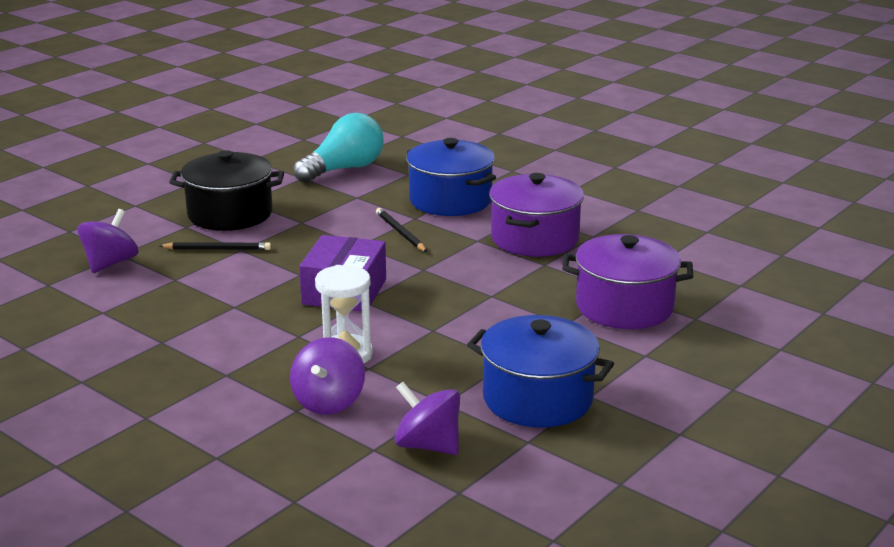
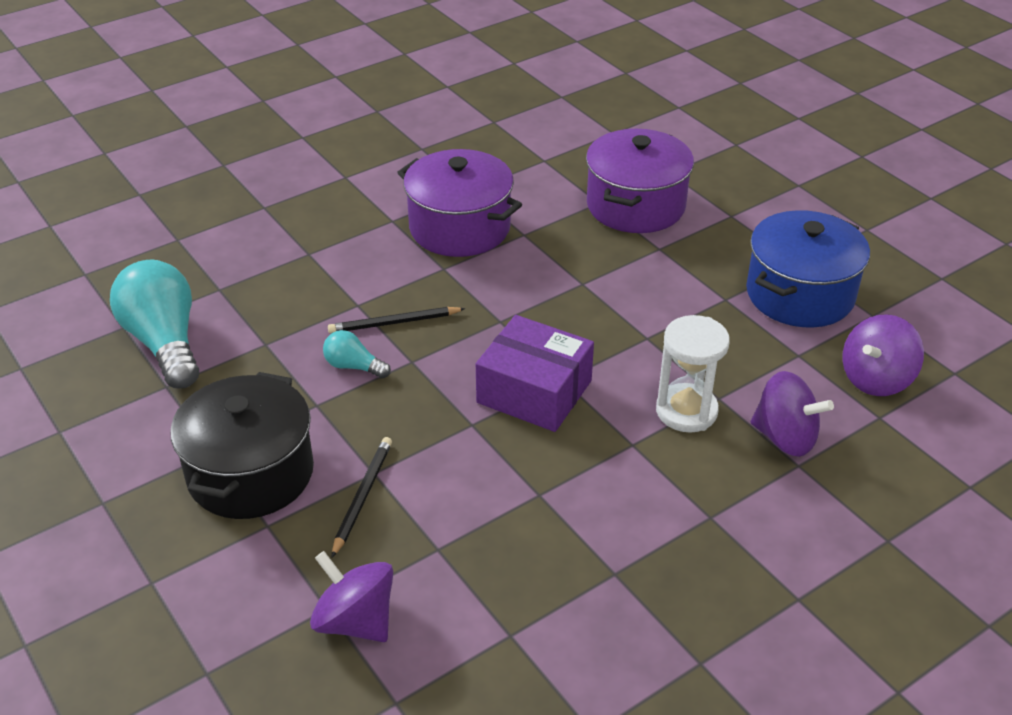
camera: 75 degrees left, 15 degrees up
(345, 227) = (354, 366): none -> turquoise light bulb
(450, 200) = (323, 268): blue pot -> none

